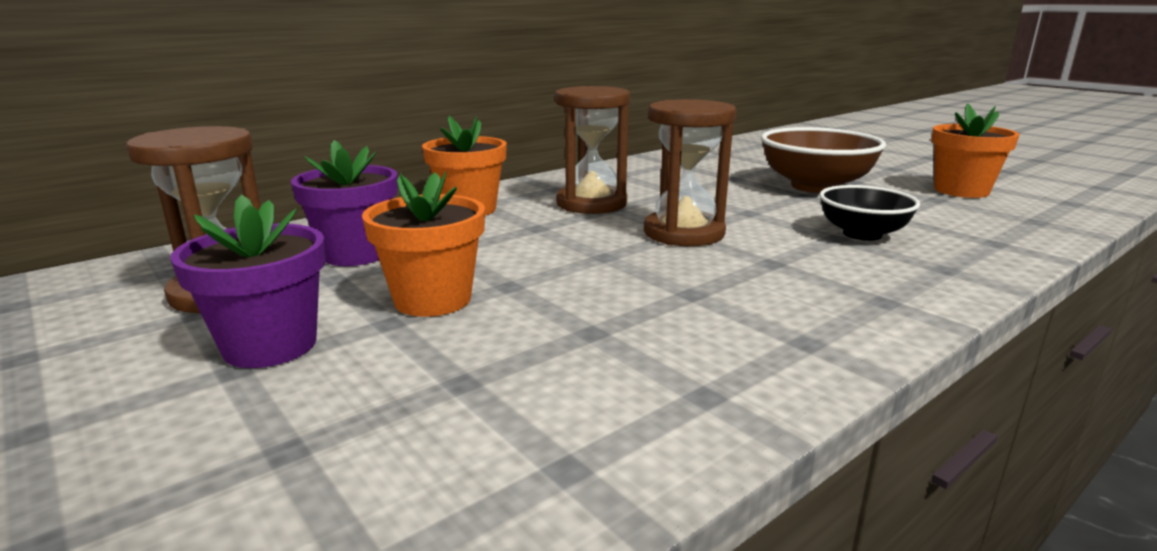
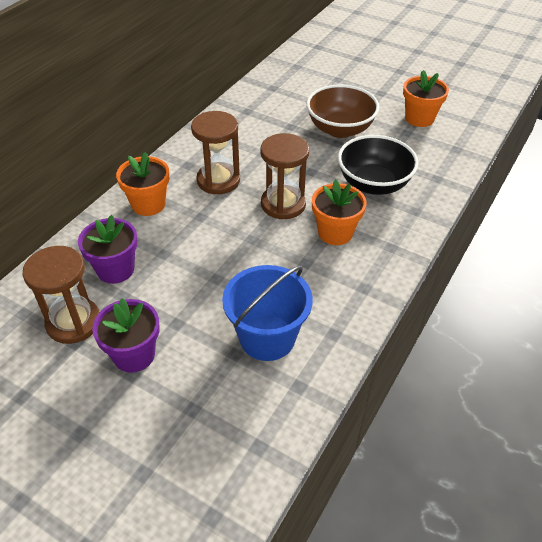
camera: 20 degrees left, 25 degrees up
(432, 299) = (186, 300): orange flower pot -> orange flower pot (335, 233)
(548, 372) = (267, 337): none -> blue bucket
(862, 234) = (373, 184): black bowl -> black bowl, size x1.57

